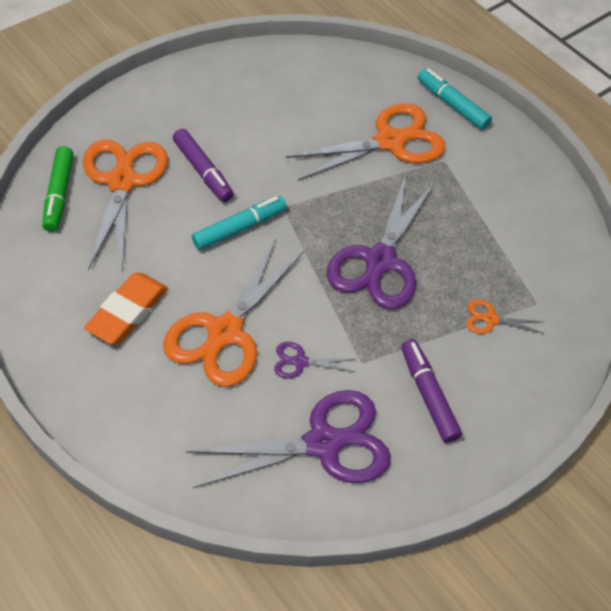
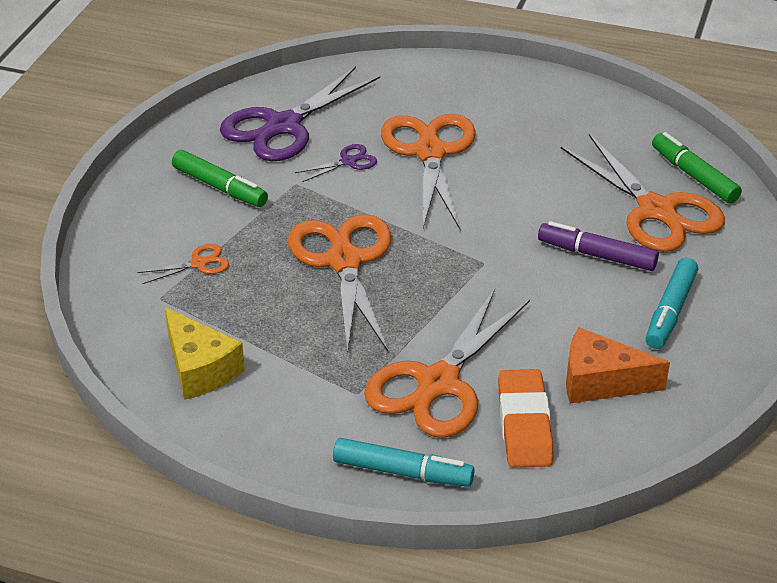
camera: 150 degrees right, 15 degrees down
(127, 312) = (523, 130): orange eraser -> orange eraser (524, 424)
(239, 228) = (504, 226): turquoise marker -> turquoise marker (670, 311)
(294, 94) = (600, 381): none -> orange cheese
(380, 261) = (344, 262): purple scissors -> orange scissors
(428, 395) = (220, 187): purple marker -> green marker
(536, 229) = (200, 369): none -> yellow cheese

